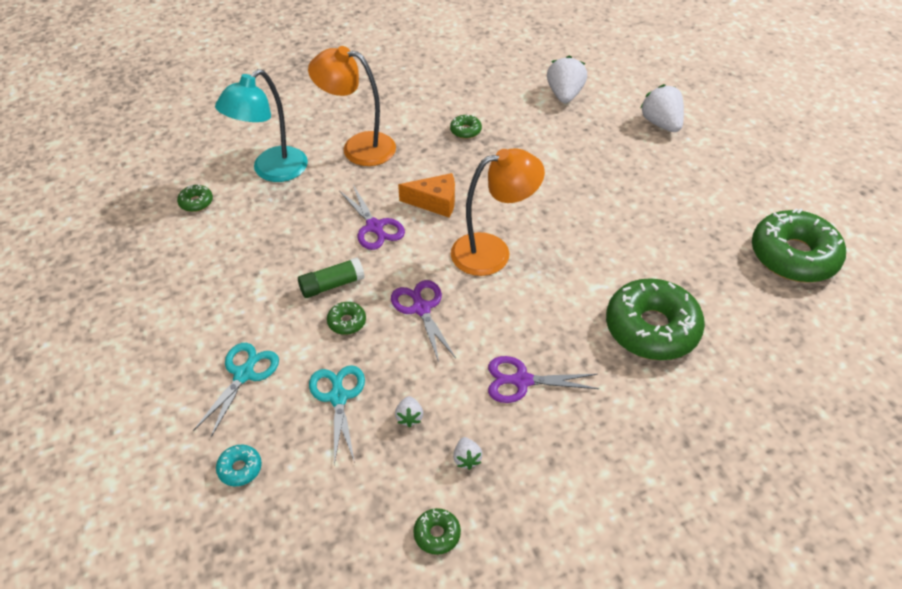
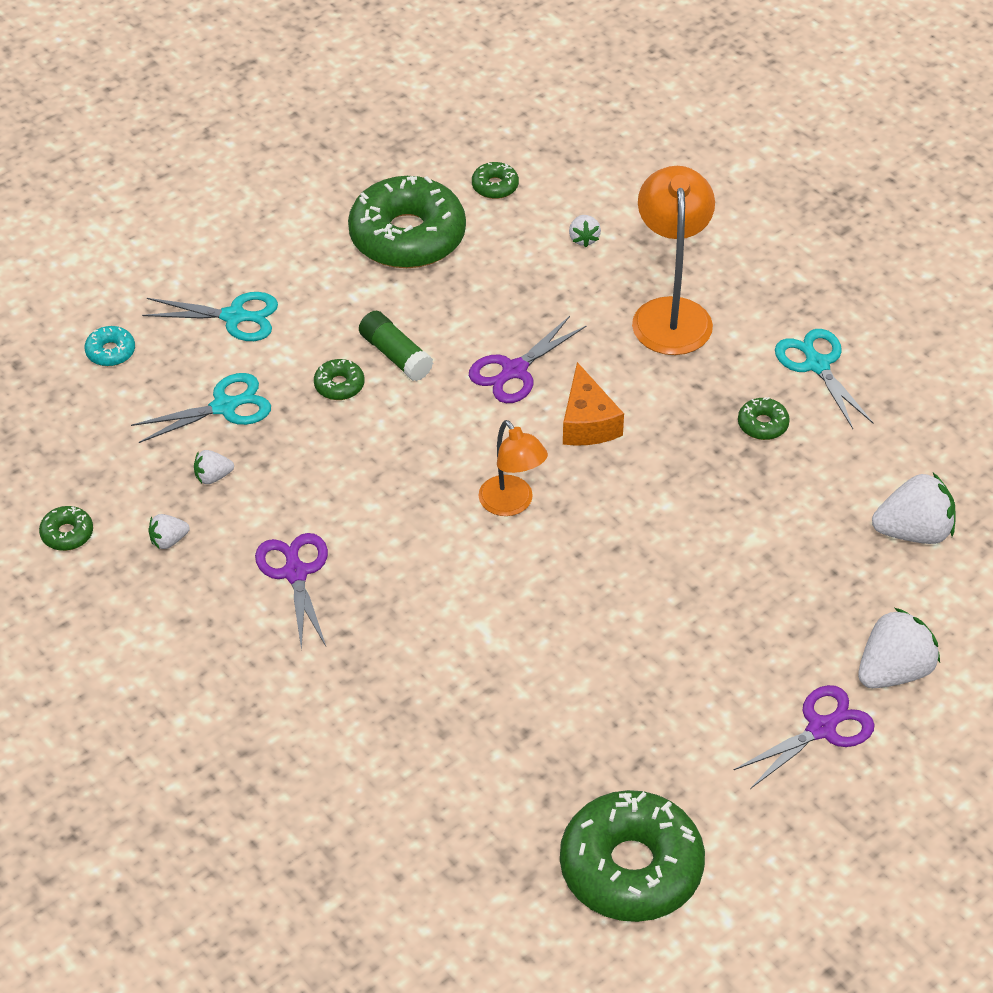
camera: 75 degrees right, 0 degrees up
(272, 171) = (583, 239): turquoise lamp -> white strawberry
(421, 308) = (384, 451): purple scissors -> purple scissors (822, 728)
(427, 100) = (817, 364): none -> turquoise scissors
(493, 251) = (512, 504): orange lamp -> orange lamp, size x0.63
(651, 328) = (424, 699): green donut -> green donut (407, 236)

